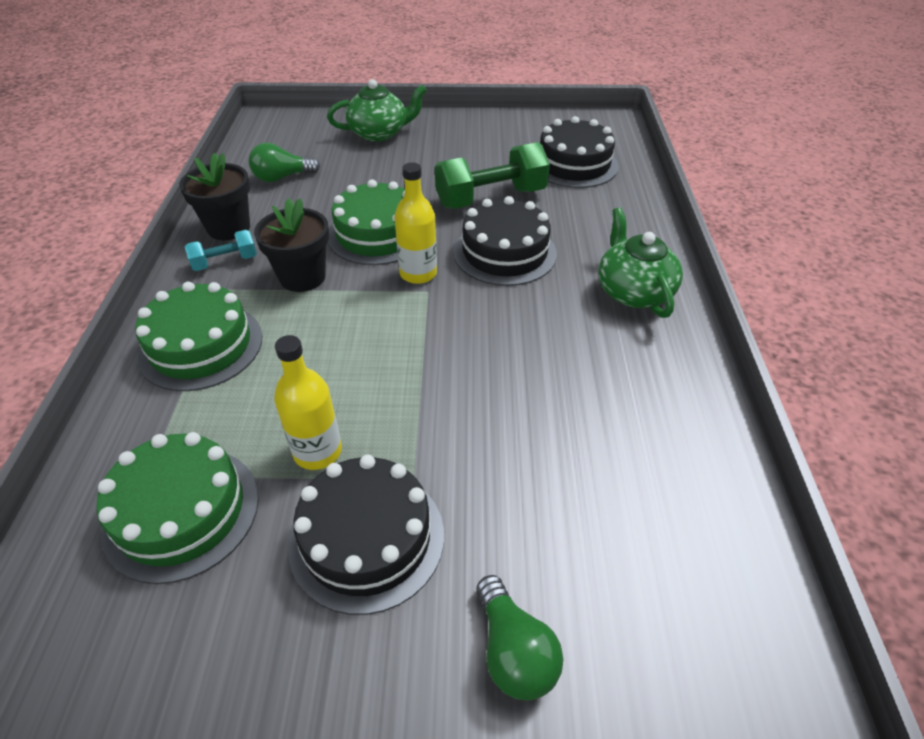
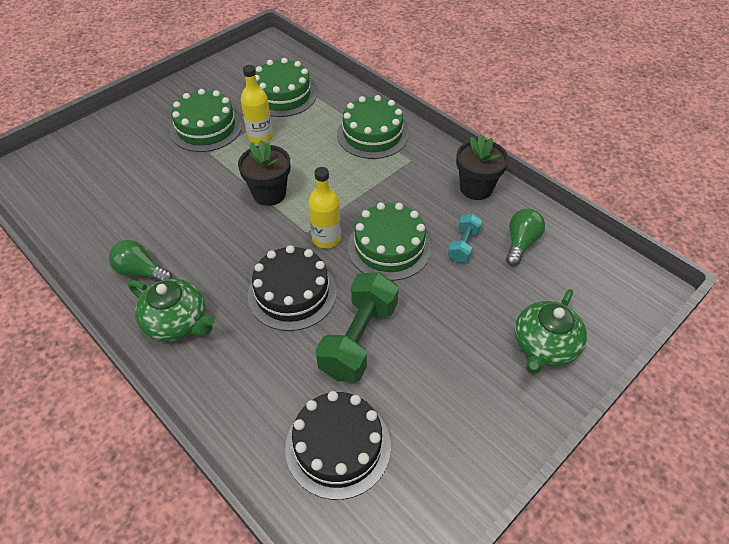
camera: 135 degrees right, 5 degrees up
(225, 262) = (437, 171): turquoise dumbbell -> turquoise dumbbell (463, 245)
(302, 277) = (385, 192): black flower pot -> black flower pot (269, 194)
(367, 538) = (206, 128): black cake -> green cake
(513, 651) = (122, 134): green light bulb -> green light bulb (141, 272)

